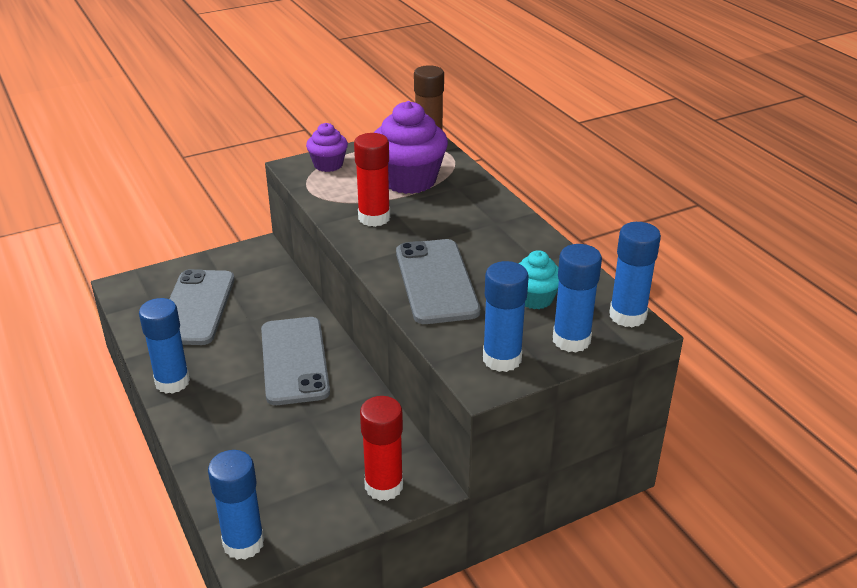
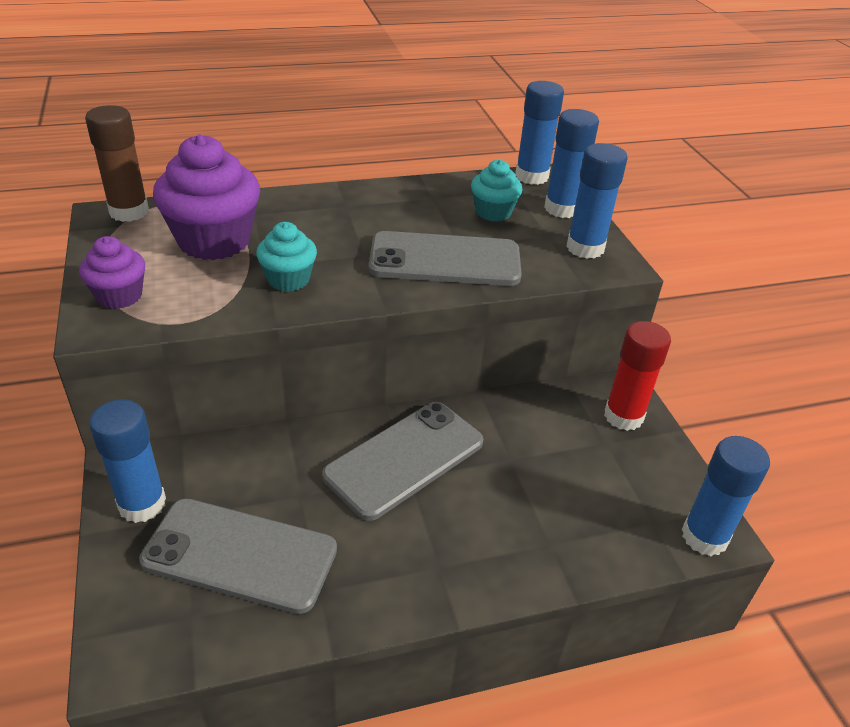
camera: 80 degrees left, 5 degrees up
(172, 382) = (410, 593): blue glue stick -> blue glue stick (142, 504)
(294, 361) = (404, 459): grey phone -> grey phone turned 45 degrees counterclockwise
(374, 218) = (288, 279): red glue stick -> turquoise cupcake

